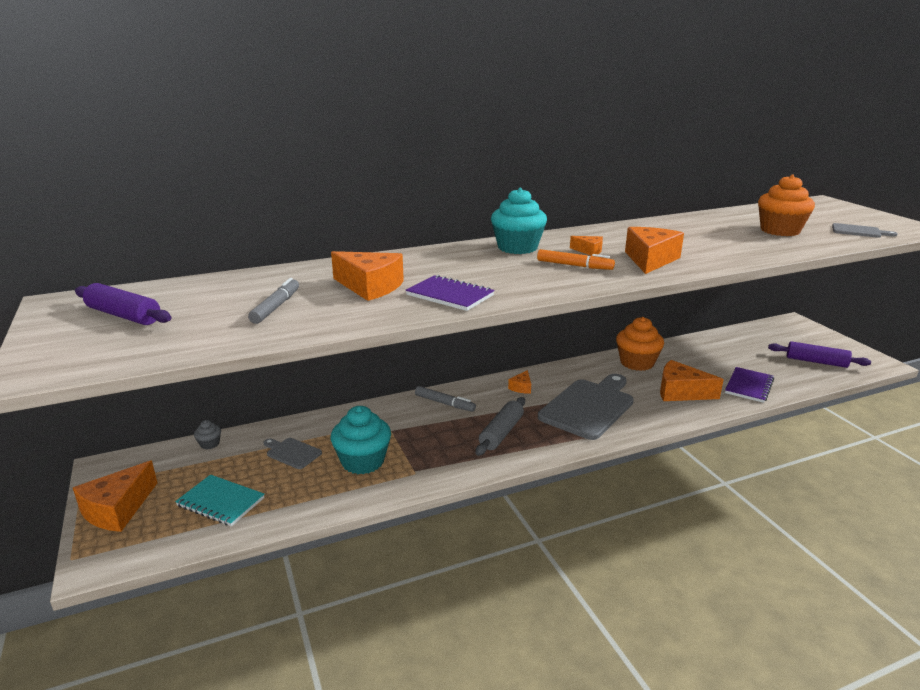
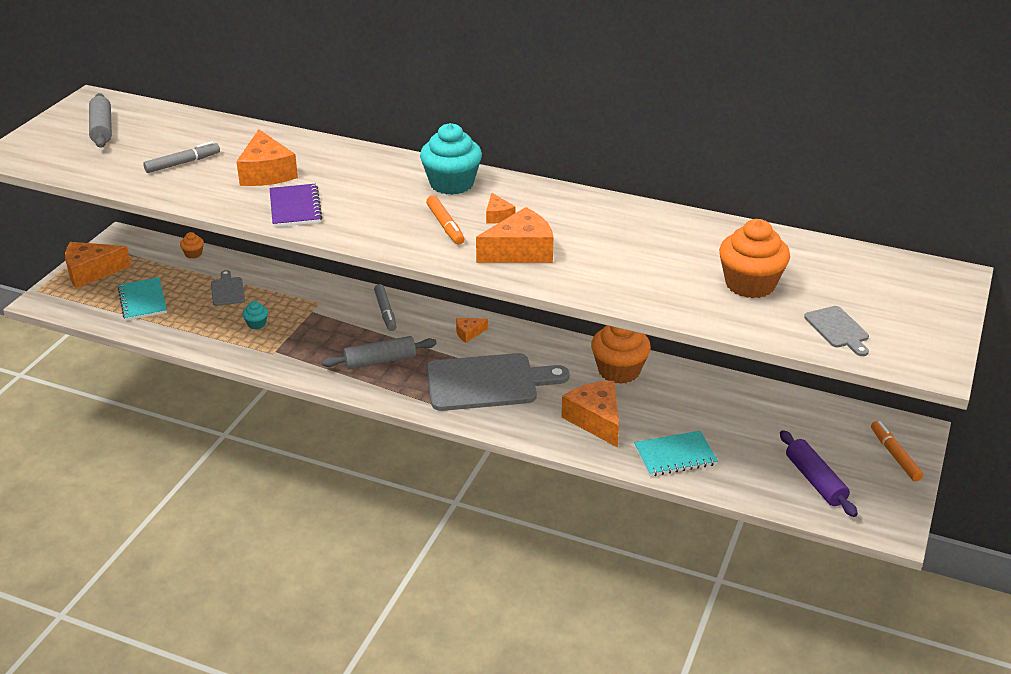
camera: 45 degrees right, 10 degrees up
(124, 315) = (102, 129): purple rolling pin -> grey rolling pin
(209, 444) = (193, 254): grey cupcake -> orange cupcake
(363, 461) = (256, 324): turquoise cupcake -> turquoise cupcake, size x0.45
(749, 386) = (675, 455): purple notebook -> turquoise notebook
(812, 334) = (894, 455): none -> orange marker

